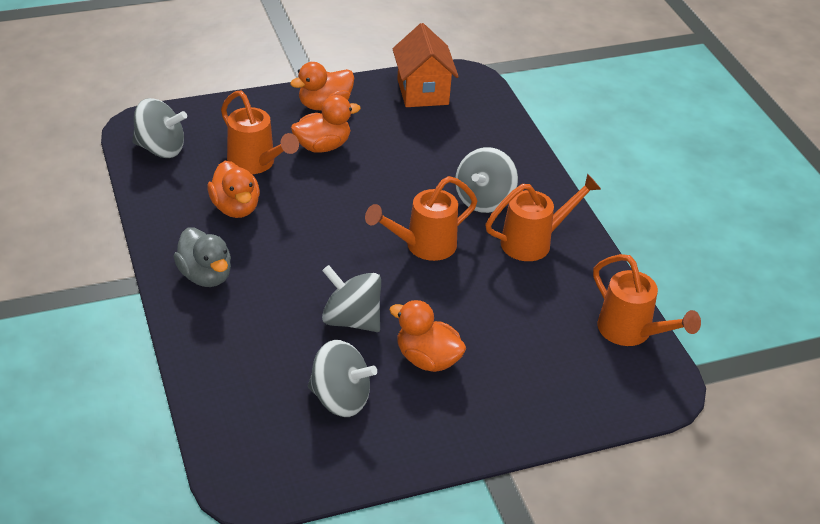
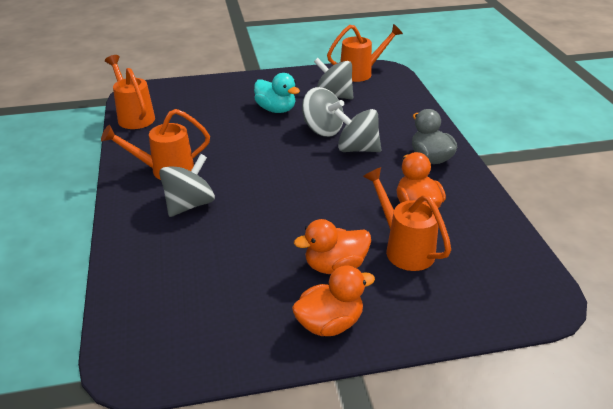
camera: 170 degrees left, 5 degrees down
(160, 148) = (509, 270): grey spinning top -> grey spinning top (357, 149)
(422, 92) = (200, 341): orange house -> none
(423, 246) = (257, 171): orange watering can -> orange watering can (360, 73)
(427, 359) = (276, 109): orange duck -> turquoise duck

